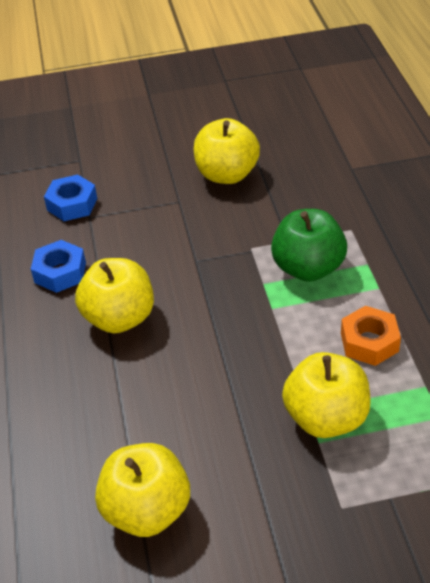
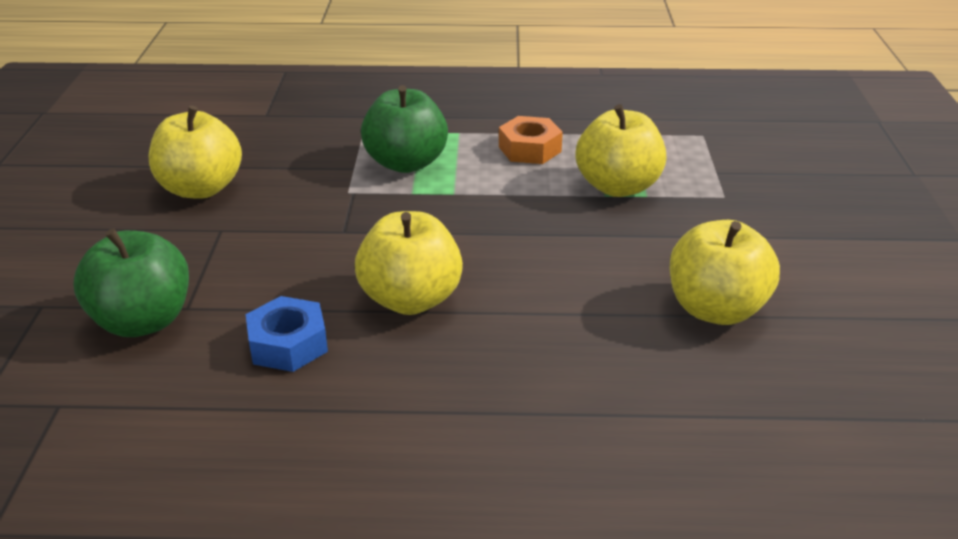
camera: 80 degrees left, 10 degrees down
(72, 204) = (143, 321): blue nut -> green apple

